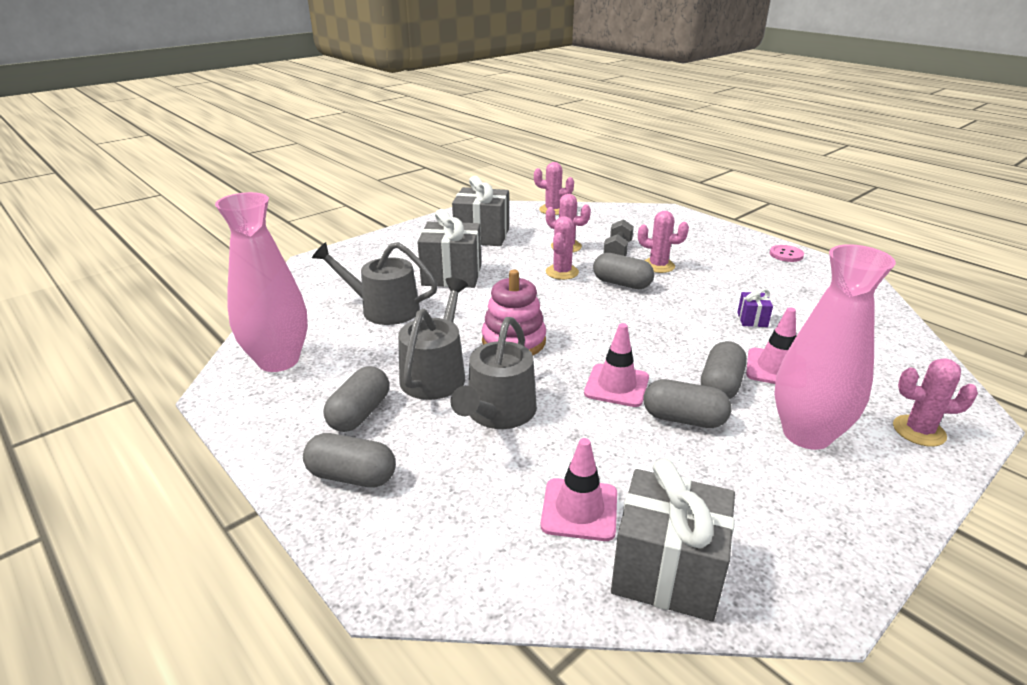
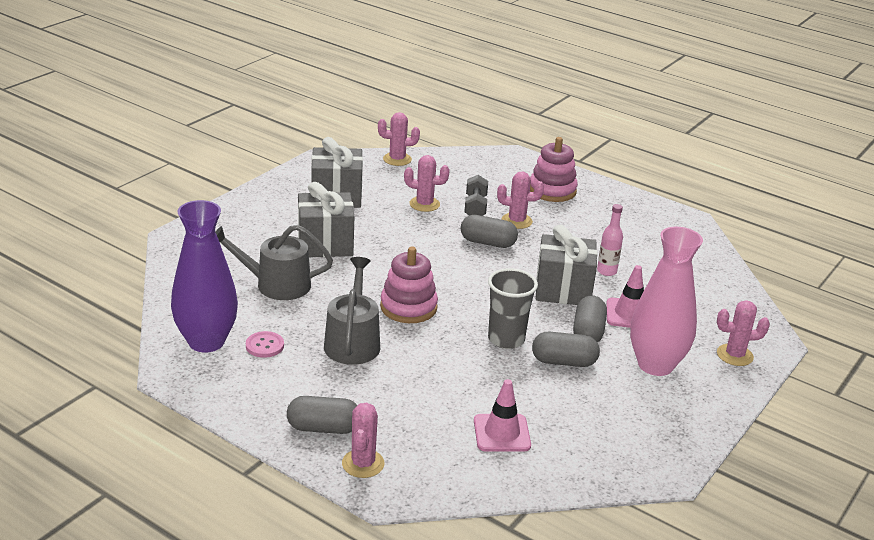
camera: 15 degrees left, 0 degrees up
(278, 360) = (206, 341): pink vase -> purple vase
(360, 413) = (304, 381): grey capsule -> none
(498, 413) = (418, 370): grey watering can -> none
(562, 272) = (429, 234): pink cactus -> pink cactus (363, 464)
(616, 385) = (506, 339): pink traffic cone -> grey cup
(667, 571) = (570, 464): grey gift -> grey gift (563, 290)
(702, 241) = (552, 190): none -> pink stacking toy
(752, 319) = (606, 271): purple gift -> pink bottle
(786, 254) = (630, 201): pink button -> pink button (264, 346)

